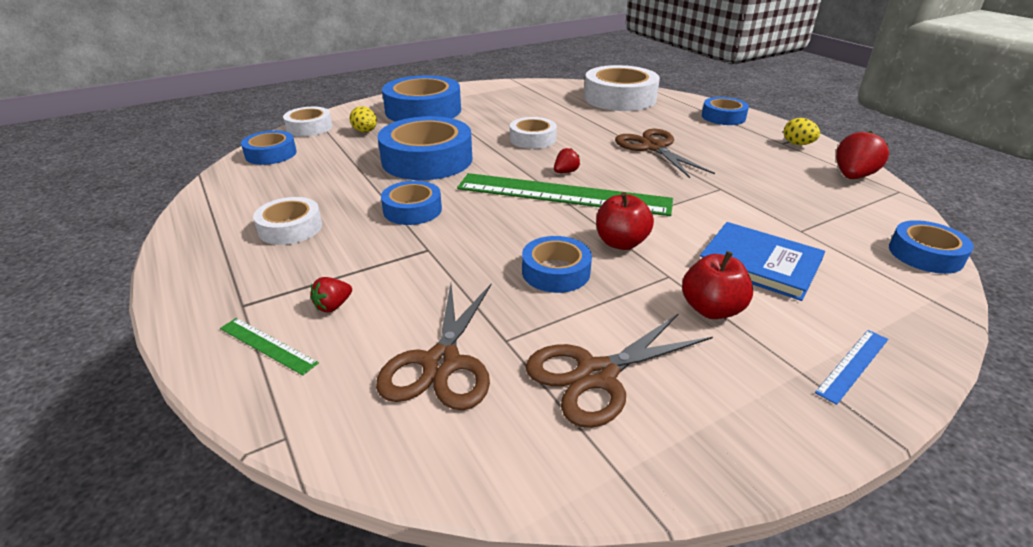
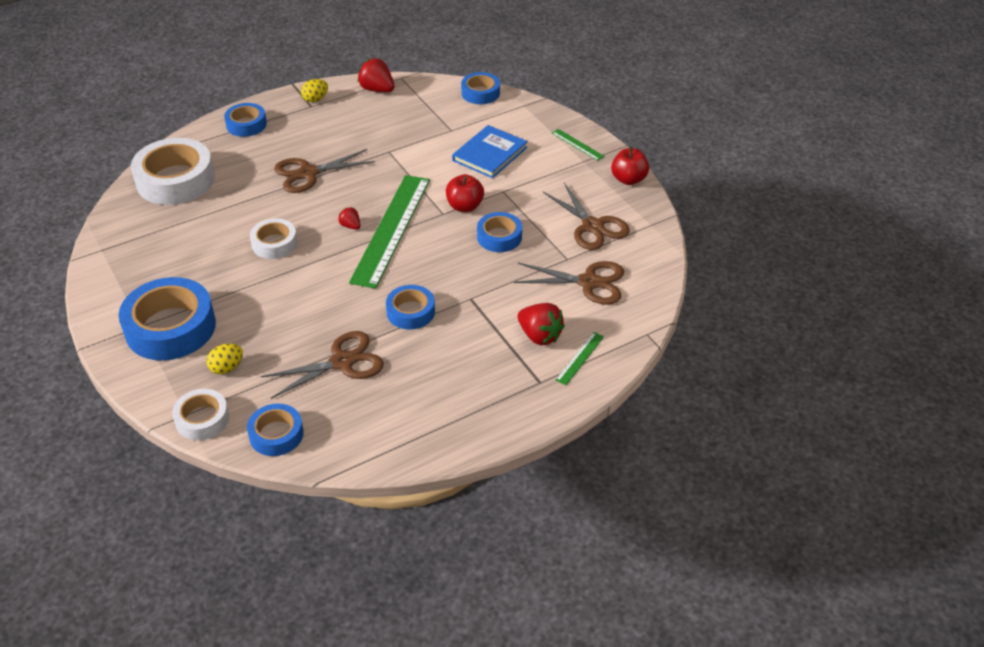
camera: 90 degrees left, 10 degrees up
(290, 228) = (437, 381): white tape -> none
(333, 306) = (539, 336): red strawberry -> red strawberry, size x1.82
(348, 177) = (342, 362): none -> brown scissors
(427, 160) = (311, 312): blue tape -> none
(711, 309) = (536, 180): red apple -> red apple (628, 179)
(853, 365) = (577, 144): blue ruler -> green ruler

